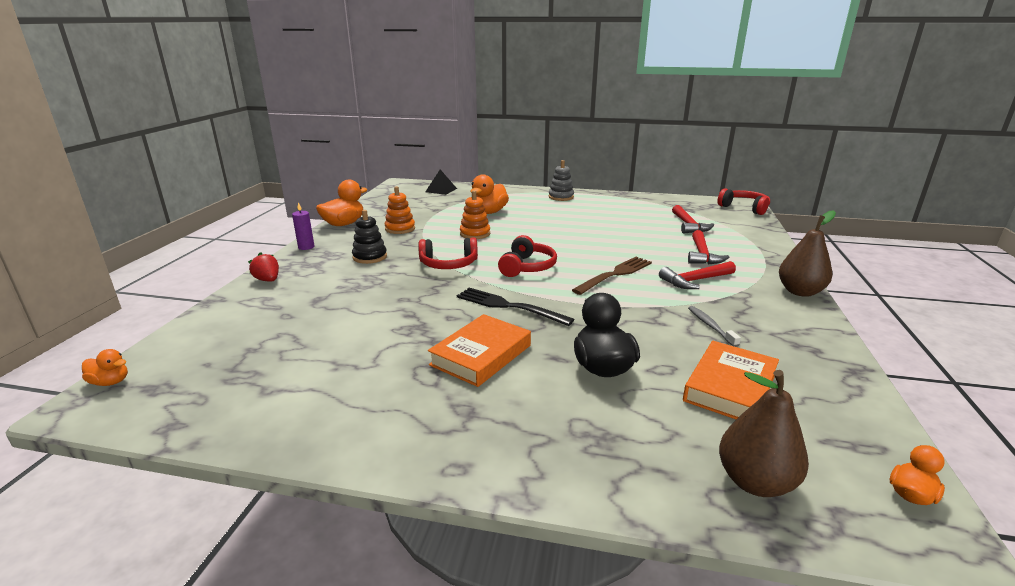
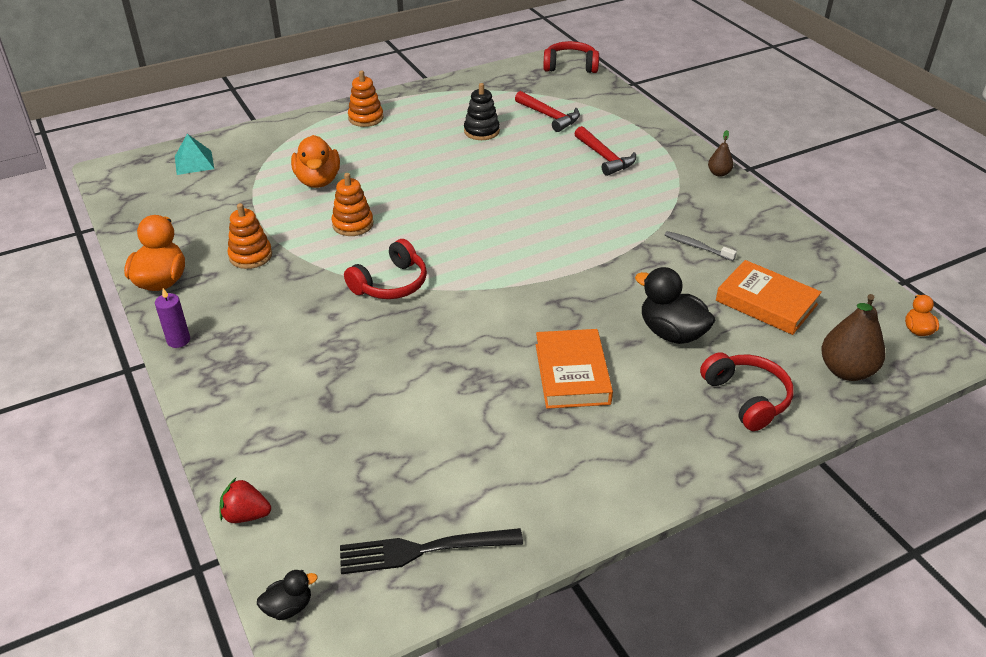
camera: 40 degrees left, 15 degrees up
(110, 382) = (288, 607): orange duck -> black duck
(268, 280) = (222, 409): red strawberry -> red strawberry (246, 515)
(370, 257) = (286, 316): black stacking toy -> black stacking toy (481, 131)
(441, 190) = (194, 162): black pyramid -> turquoise pyramid
(509, 306) = (523, 308): black fork -> black fork (423, 550)
(527, 267) = (474, 249): red headphones -> red headphones (747, 398)
(561, 197) = (366, 118): grey stacking toy -> orange stacking toy
(615, 274) = (563, 220): brown fork -> none
(695, 281) = (634, 197): red hammer -> none
(730, 387) = (766, 302): orange book -> orange book turned 45 degrees counterclockwise
(800, 292) = (718, 173): brown pear -> brown pear, size x0.53

